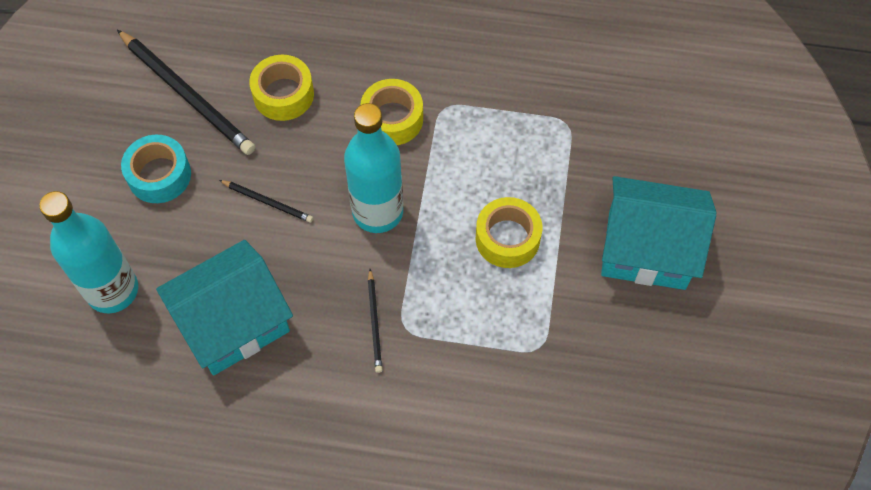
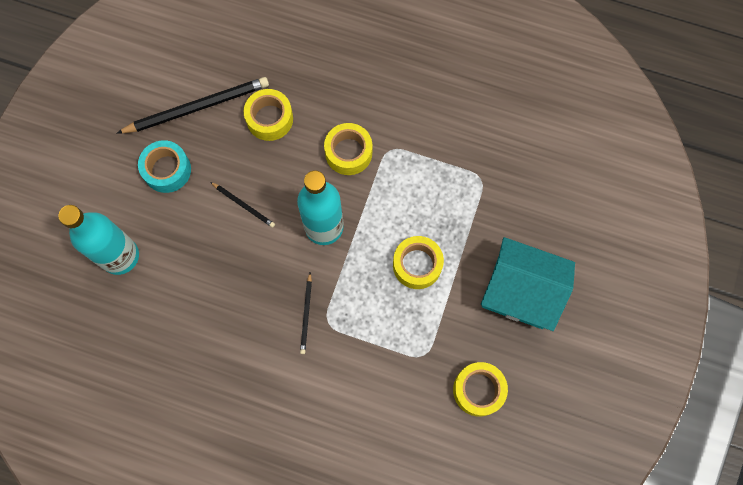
camera: 10 degrees right, 10 degrees up
(187, 95) = (197, 107): black pencil -> black pencil turned 75 degrees counterclockwise
(234, 323) = (204, 297): turquoise house -> none
(620, 379) = (478, 390): none -> yellow tape

